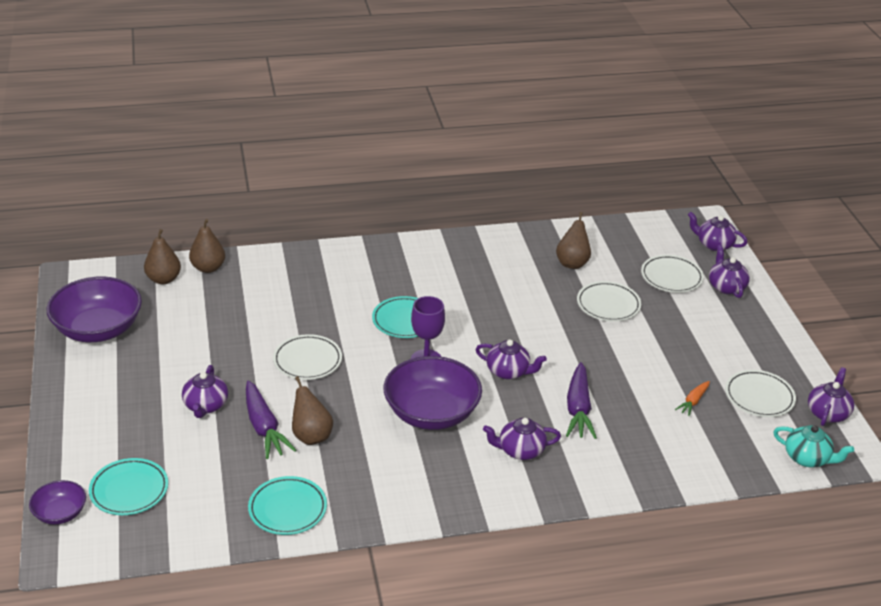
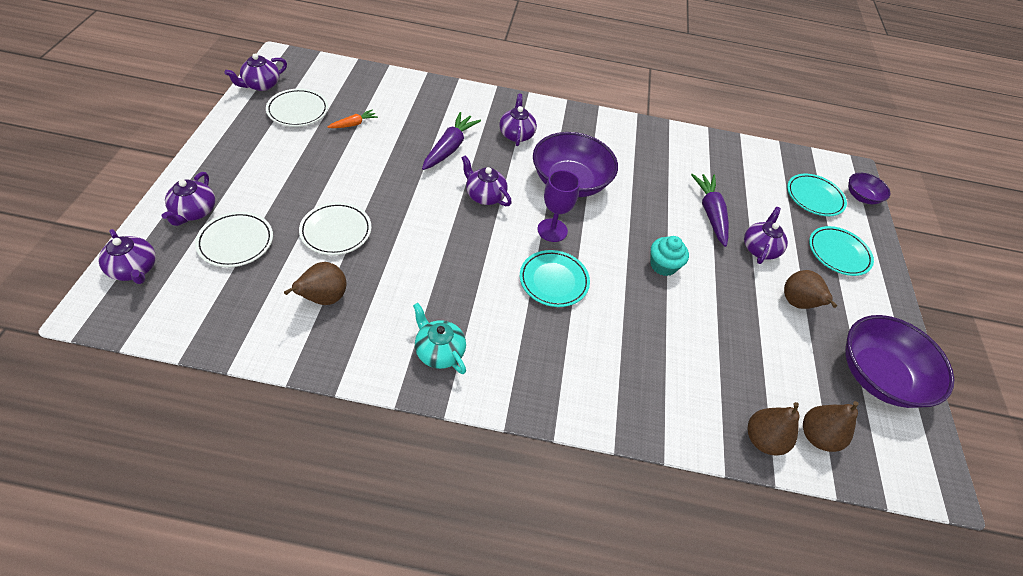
camera: 165 degrees left, 15 degrees up
(287, 509) = (699, 150): turquoise plate -> turquoise plate (838, 253)
(307, 360) = (663, 265): white plate -> turquoise cupcake
(311, 436) = (673, 195): brown pear -> brown pear (797, 303)
(520, 450) = (516, 134): purple teapot -> purple teapot turned 105 degrees counterclockwise
(807, 458) = (316, 66): turquoise teapot -> turquoise teapot (439, 351)

